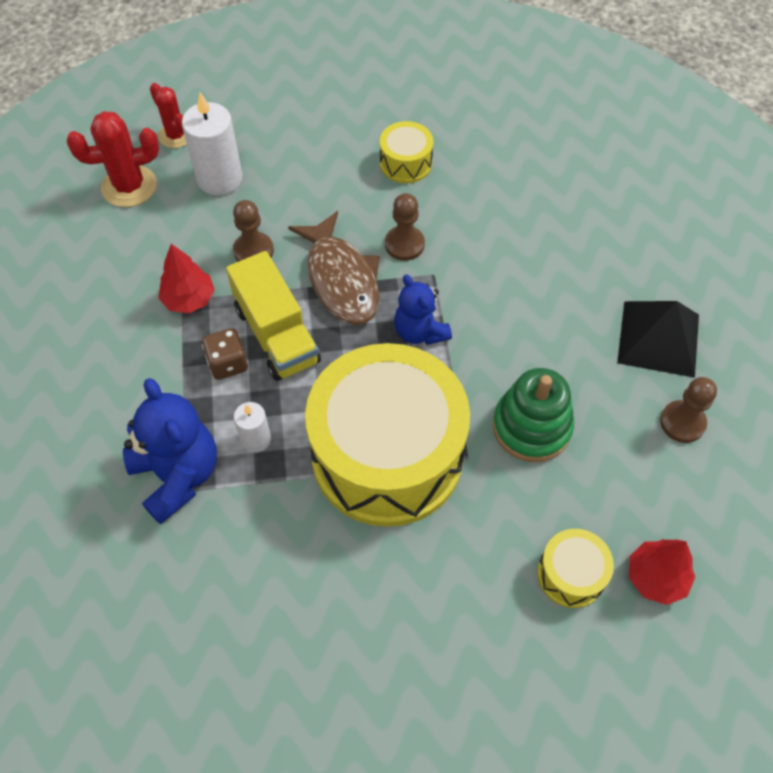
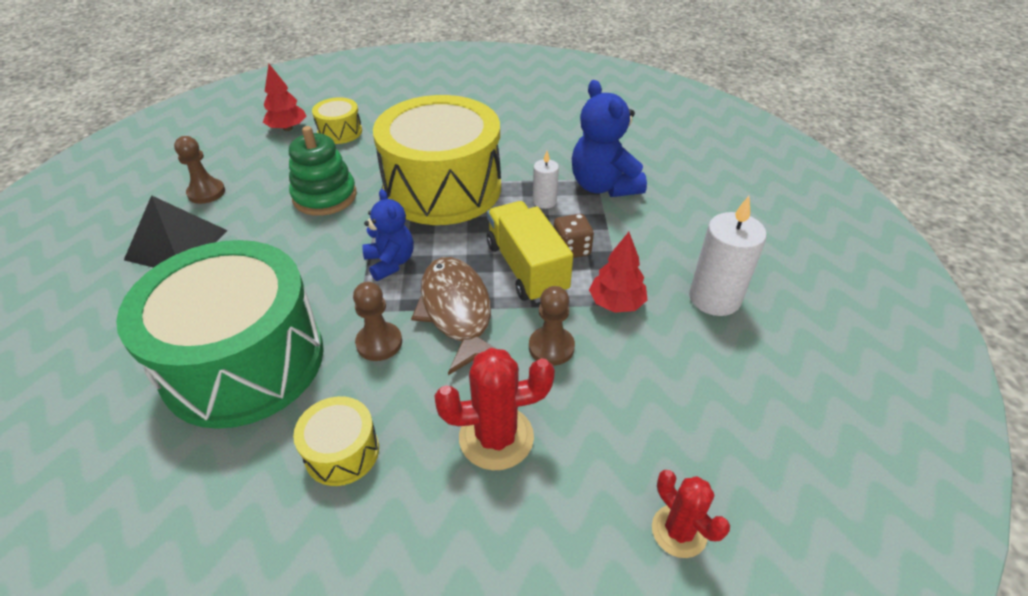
camera: 175 degrees left, 15 degrees down
(129, 186) = (723, 443): red cactus -> red cactus (496, 437)
(219, 178) = (601, 447): white candle -> white candle (714, 298)
(512, 221) = (244, 361): none -> green drum

